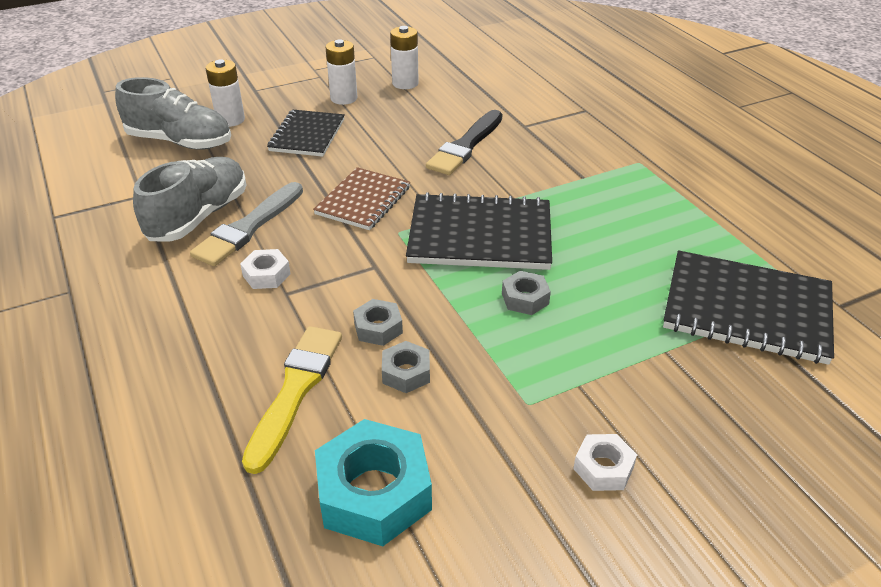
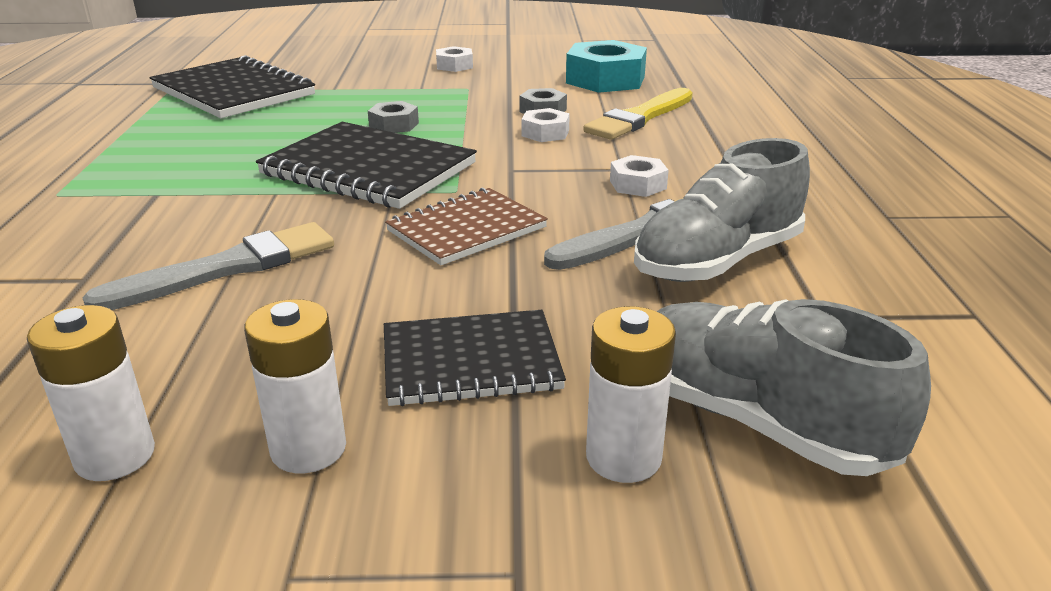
camera: 155 degrees left, 10 degrees down
(307, 135) = (470, 361): black notebook -> black notebook turned 45 degrees clockwise
(378, 328) = (545, 133): grey nut -> white nut
(465, 146) = (227, 268): black brush -> grey brush

